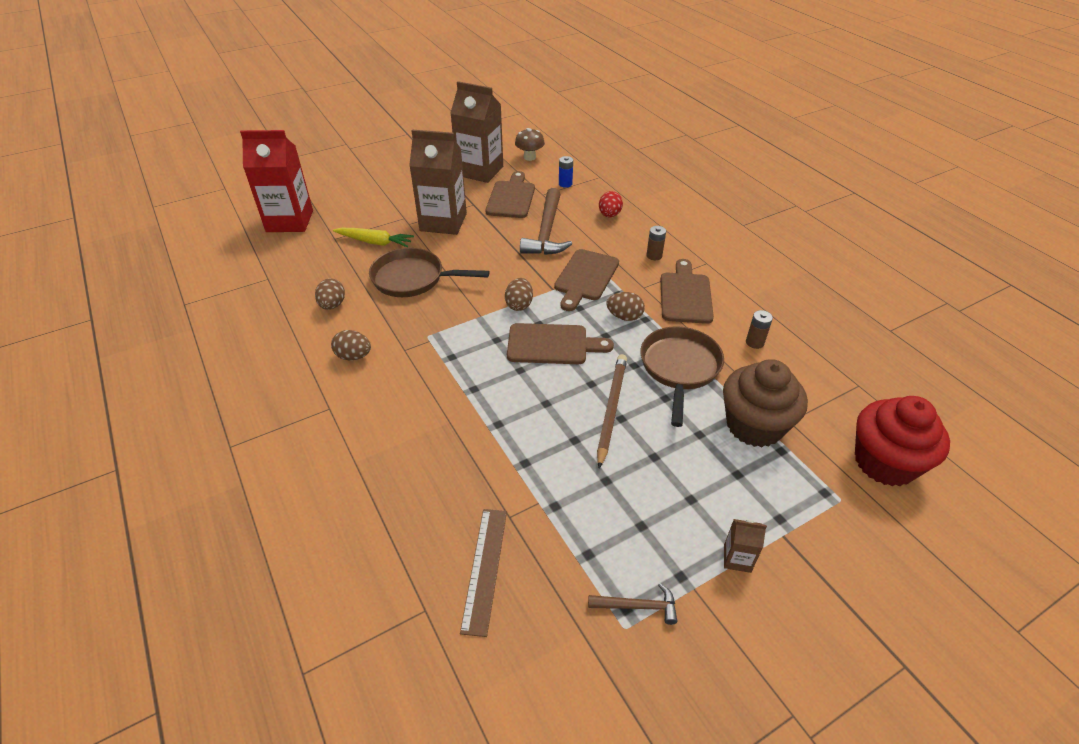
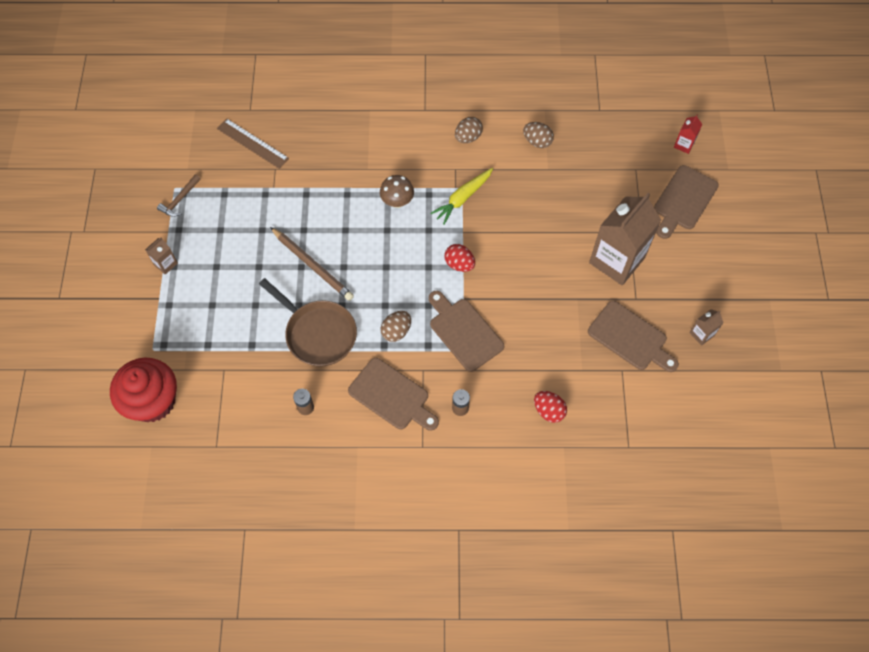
camera: 120 degrees right, 20 degrees up
(290, 221) = (684, 145): red carton -> red carton, size x0.42
(375, 242) = (612, 196): yellow carrot -> yellow carrot (462, 198)
(412, 279) = (540, 205): brown pan -> none
(480, 171) = (701, 334): brown carton -> brown carton, size x0.42
(519, 305) = (459, 264): brown egg -> red egg
(529, 157) = (709, 398): brown mushroom -> brown mushroom (397, 201)
(546, 232) = (551, 338): brown hammer -> none
(552, 344) = (399, 263): brown cutting board -> brown cutting board (684, 200)
(565, 184) = (631, 403): blue battery -> none
(754, 425) = (237, 344): brown cupcake -> none

